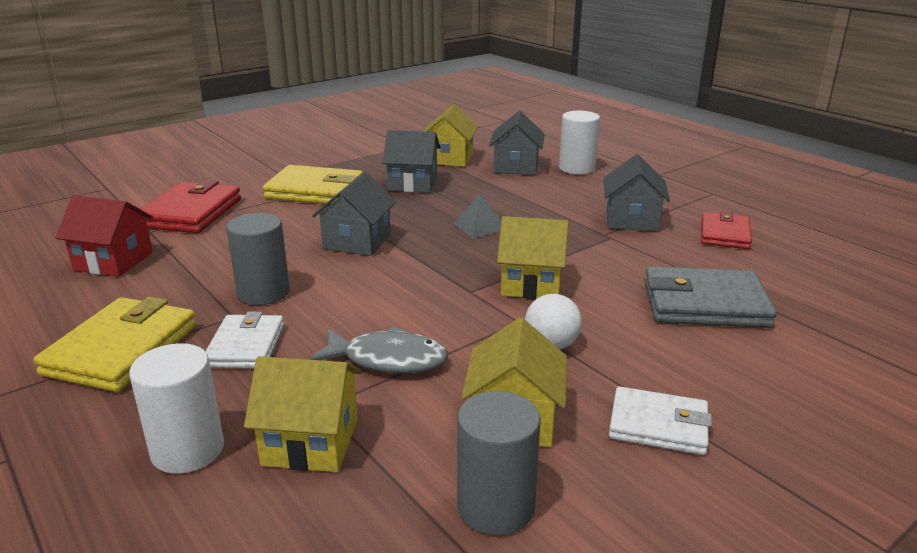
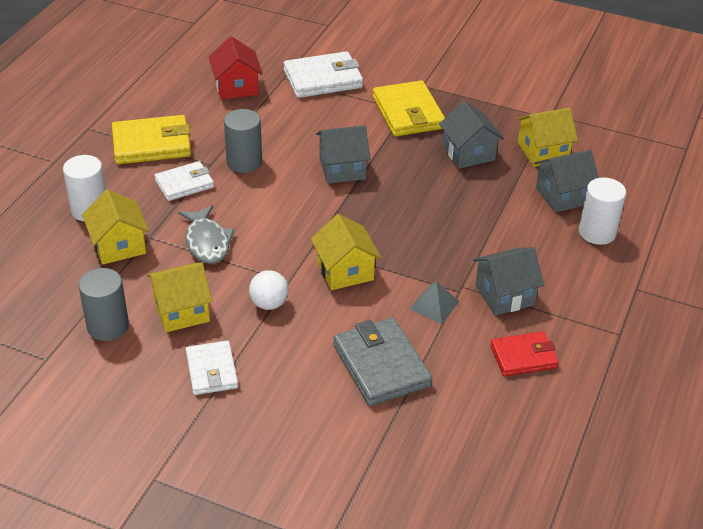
camera: 60 degrees right, 15 degrees up
(191, 213) = (323, 79): red wallet -> white wallet
(479, 226) = (417, 216): grey pyramid -> grey pyramid (434, 305)

